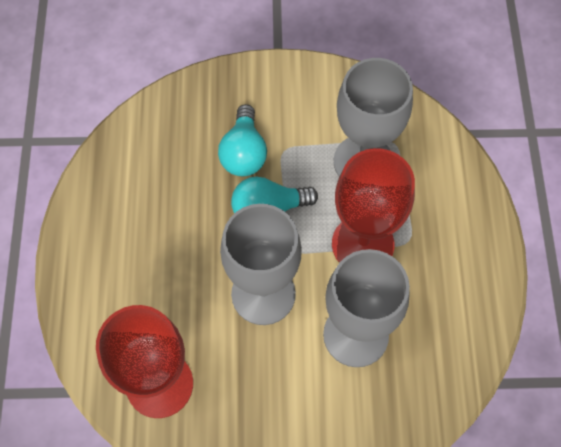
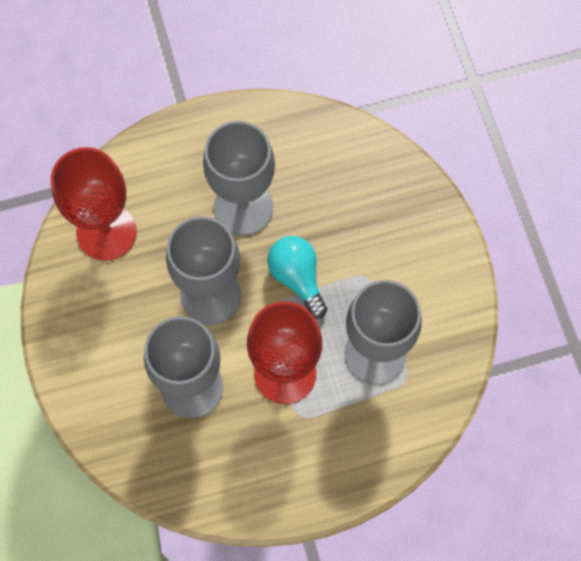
camera: 75 degrees right, 5 degrees up
(178, 241) = (243, 208): none -> grey goblet
(244, 153) = (351, 240): turquoise light bulb -> none

